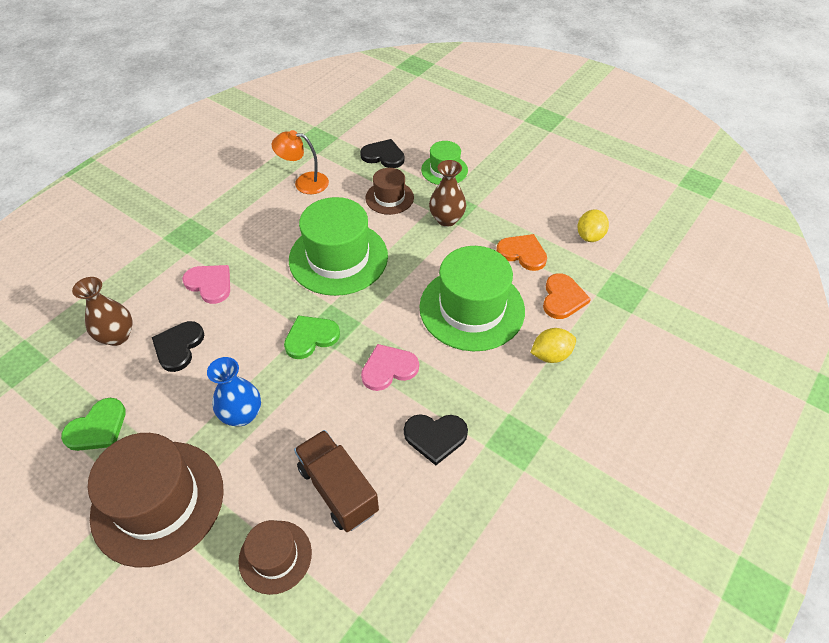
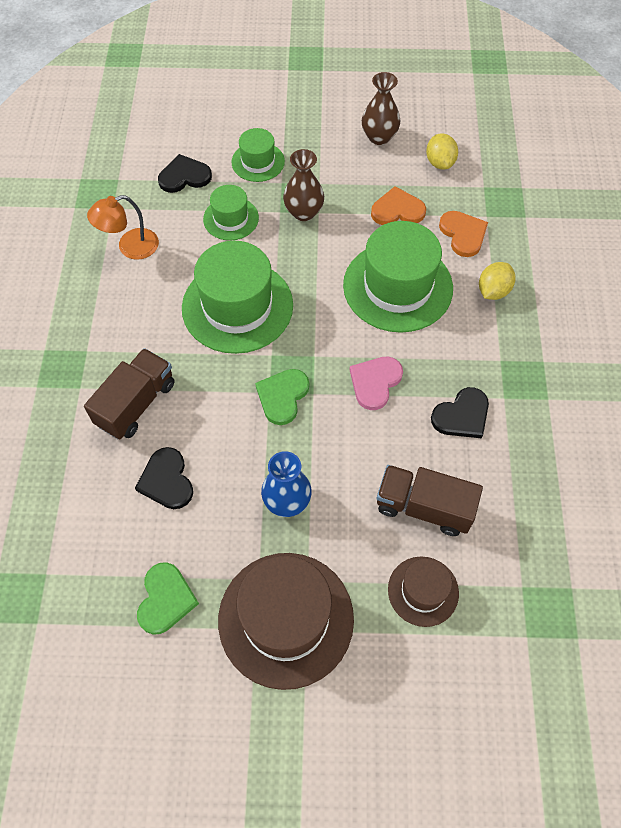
camera: 35 degrees left, 10 degrees up
(117, 336) = (94, 509): brown vase -> brown vase (379, 137)
(210, 284) = (136, 404): pink heart -> brown truck
(389, 198) = (231, 218): brown hat -> green hat

